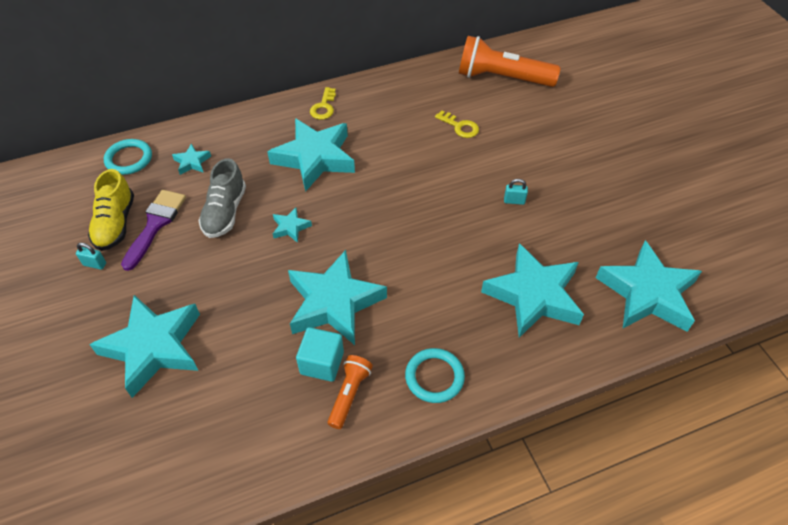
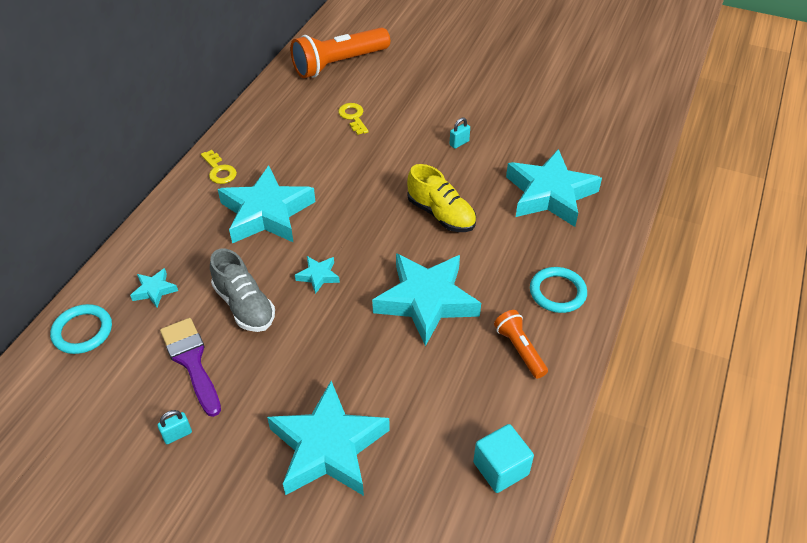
camera: 45 degrees left, 5 degrees down
(115, 223) = (149, 389): yellow shoe -> yellow shoe (441, 214)
(322, 363) = (473, 346): turquoise cube -> turquoise cube (501, 468)
(460, 126) = (353, 117): yellow key -> yellow key turned 105 degrees counterclockwise
(647, 293) = (610, 144): turquoise star -> none

